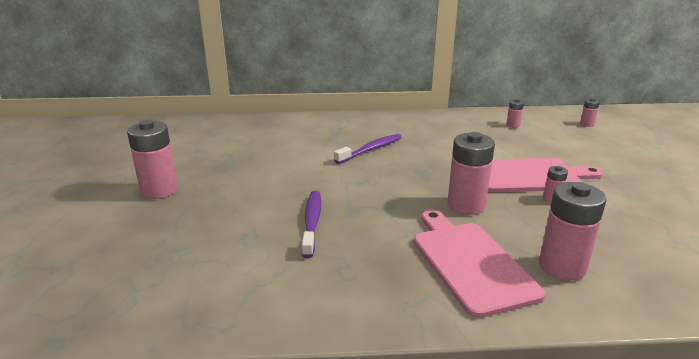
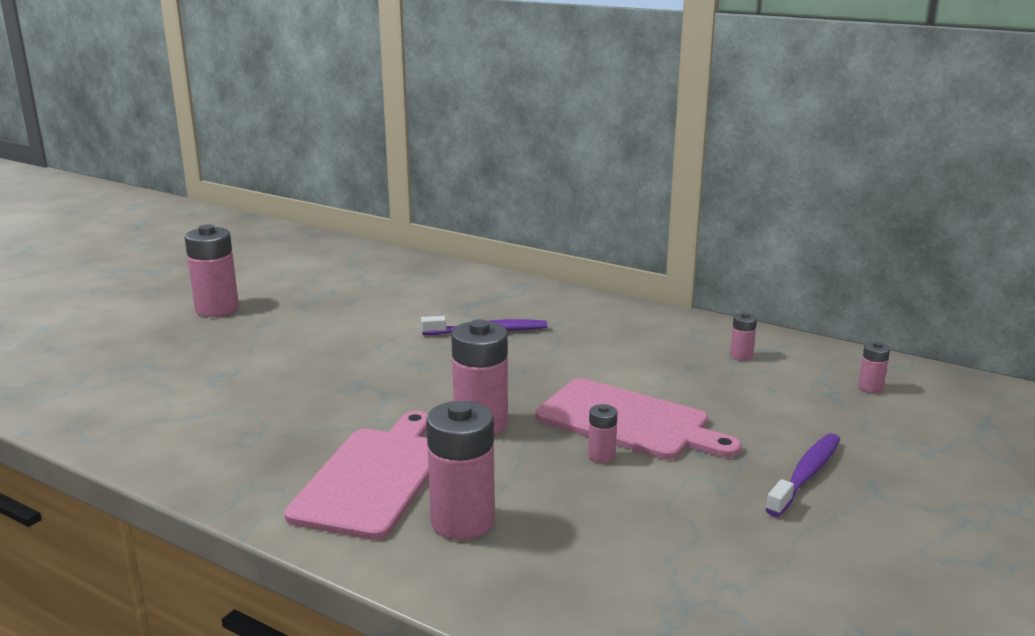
camera: 35 degrees right, 5 degrees down
(312, 222) = (295, 384): purple toothbrush -> purple toothbrush (806, 475)

